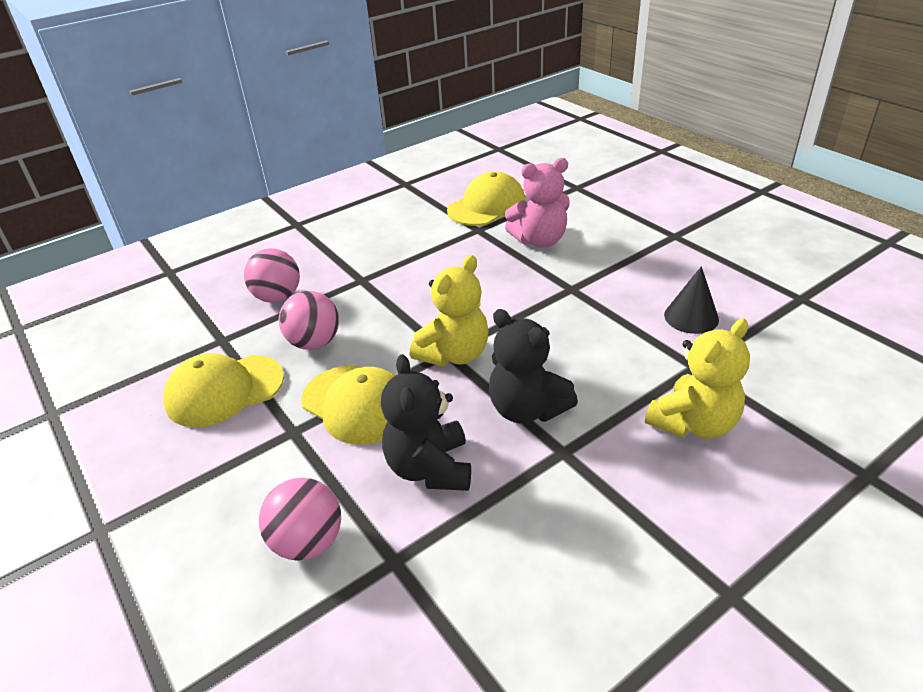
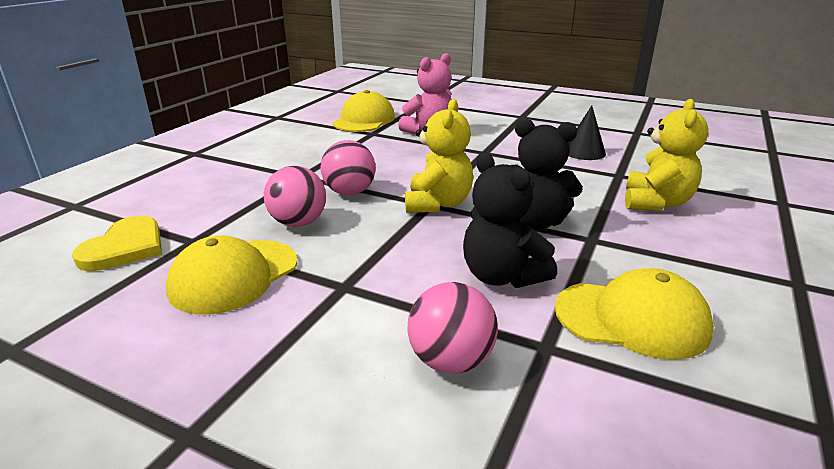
camera: 30 degrees left, 10 degrees down
(173, 332) = (125, 247): none -> yellow heart
(277, 297) = (225, 201): pink ball -> pink ball (349, 192)
(357, 404) = (387, 253): yellow cap -> yellow cap (631, 319)

